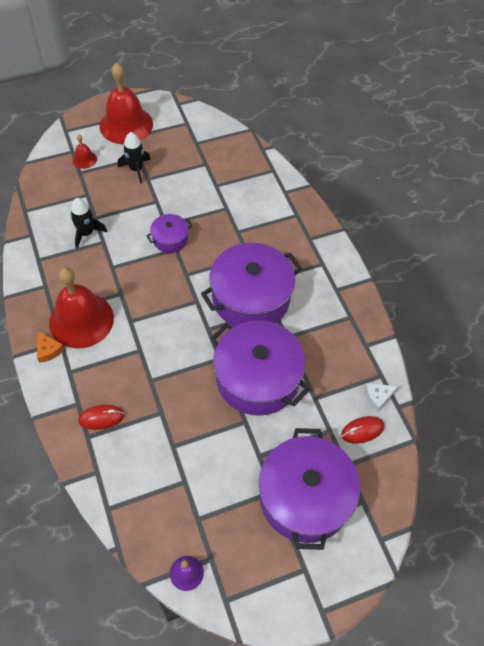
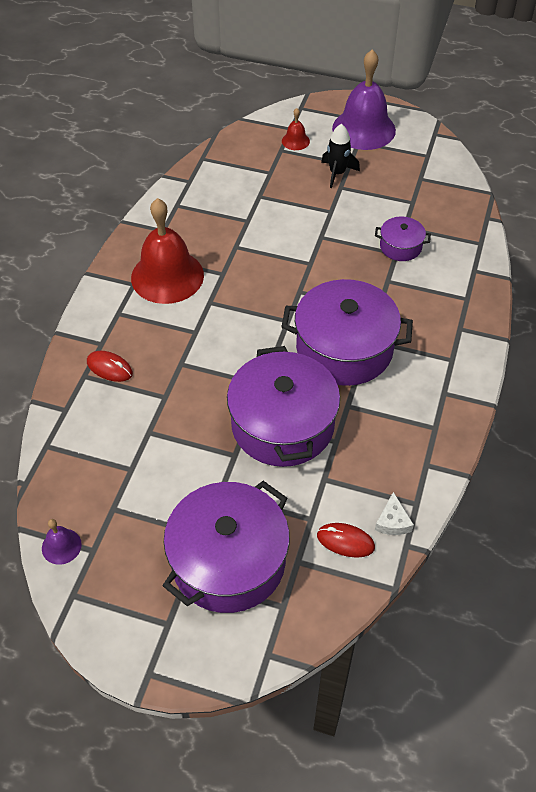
camera: 40 degrees right, 5 degrees down
(48, 350) = (117, 285): orange cheese -> none
(86, 233) = (239, 205): black rocket -> none
(126, 125) = (363, 129): red bell -> purple bell
(170, 239) = (313, 252): purple pot -> purple pot (400, 247)
(378, 397) = (392, 521): white cheese -> white cheese turned 105 degrees counterclockwise

